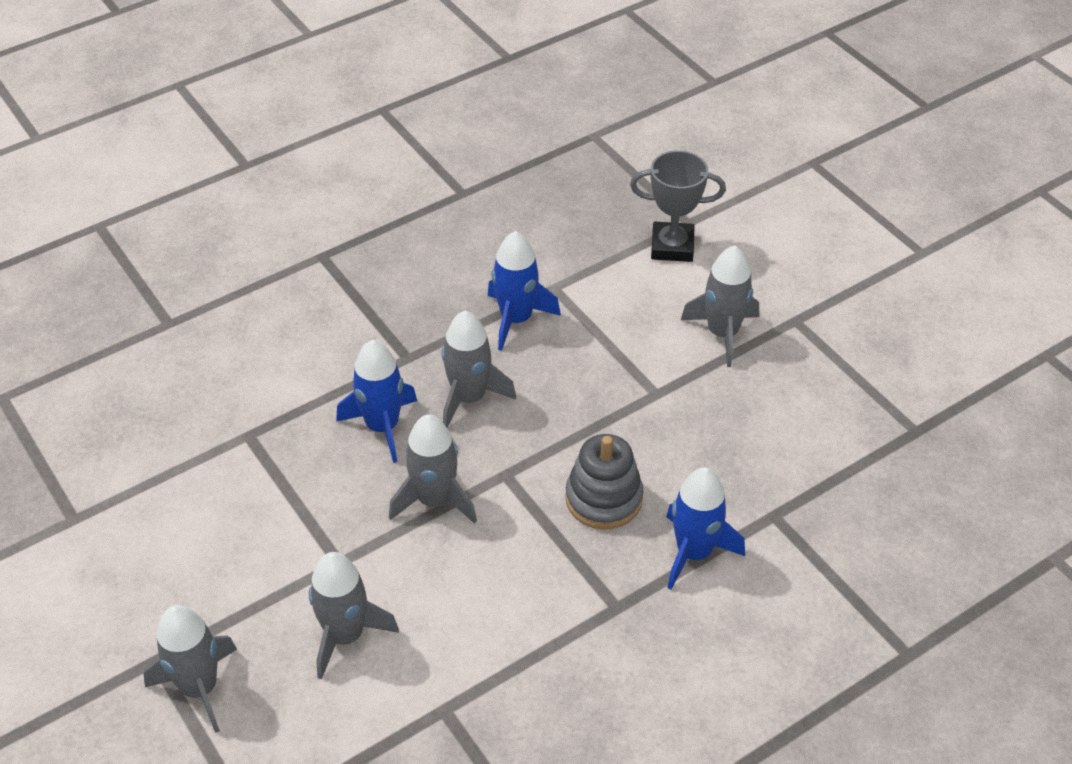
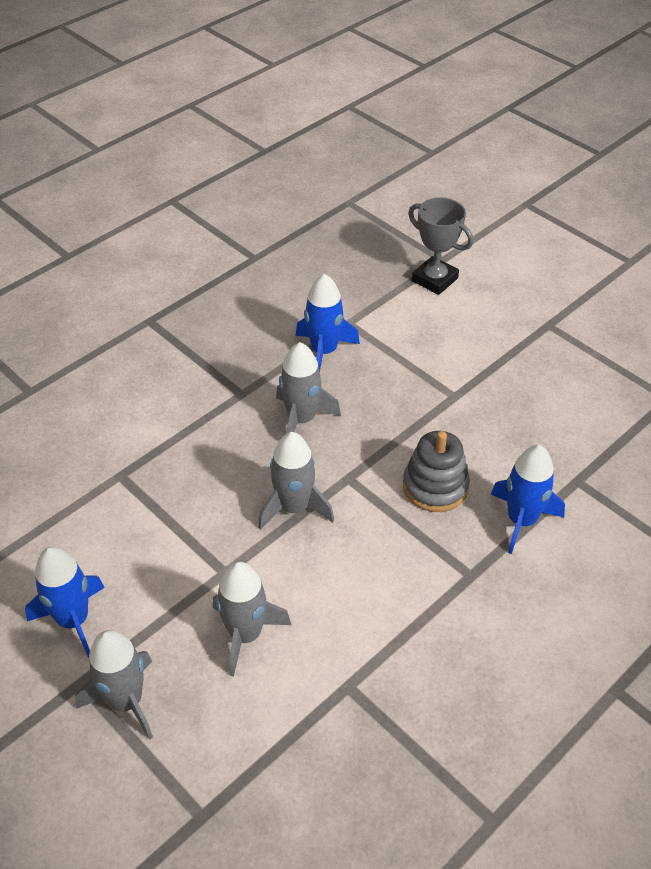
camera: 10 degrees left, 0 degrees up
(382, 427) = (234, 453): blue rocket -> blue rocket (73, 620)
(672, 247) = (434, 280): grey trophy -> grey trophy turned 45 degrees clockwise
(722, 333) = (494, 342): grey rocket -> none

